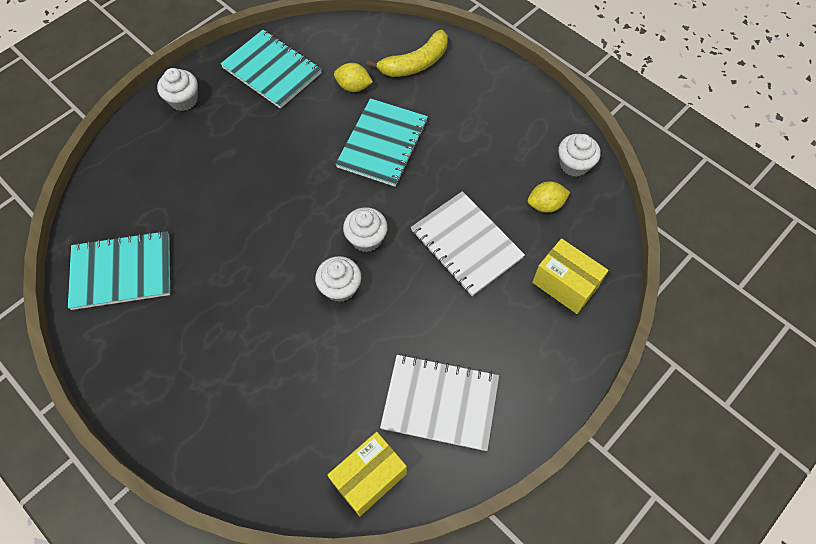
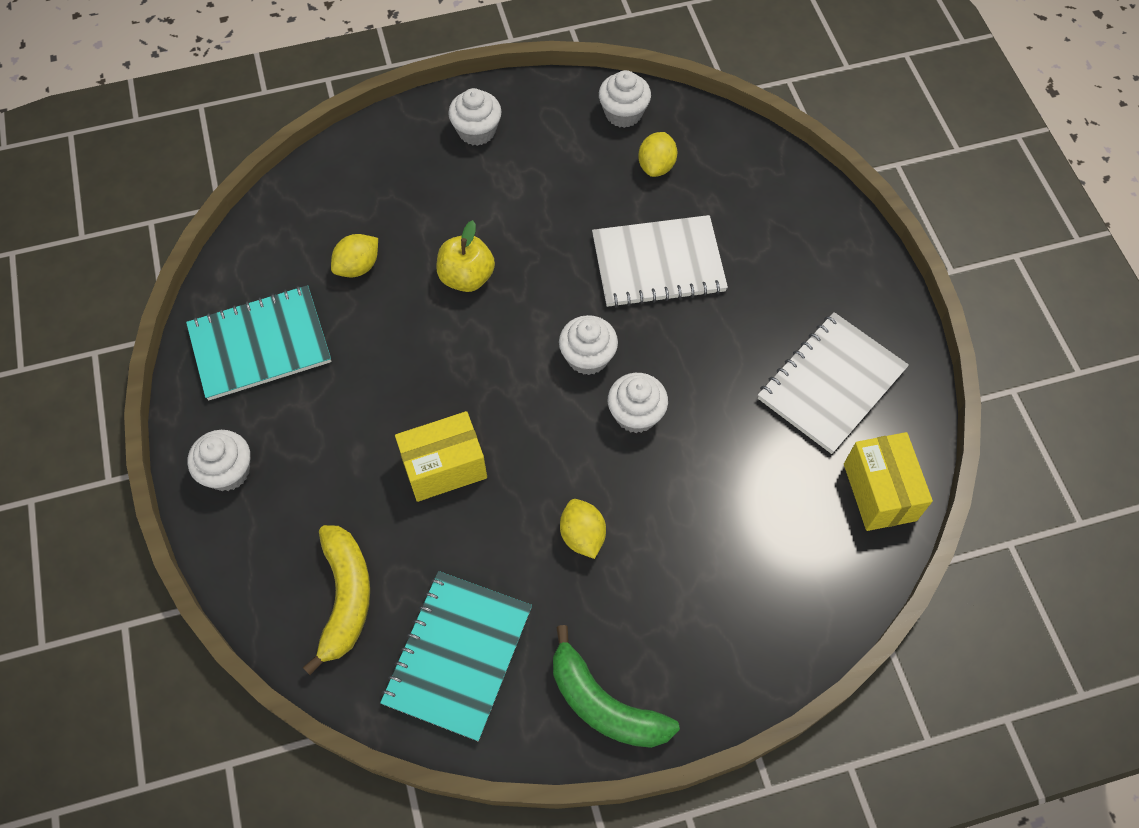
camera: 60 degrees left, 0 degrees up
(124, 369) = (604, 704): none -> green banana
(235, 299) = (582, 535): none -> yellow lemon
(383, 144) = (467, 277): turquoise notebook -> yellow apple
(415, 63) = (372, 186): yellow banana -> yellow banana (345, 598)
(496, 93) = (477, 131): none -> white cupcake
(565, 284) = (761, 202): yellow box -> yellow box (444, 467)

